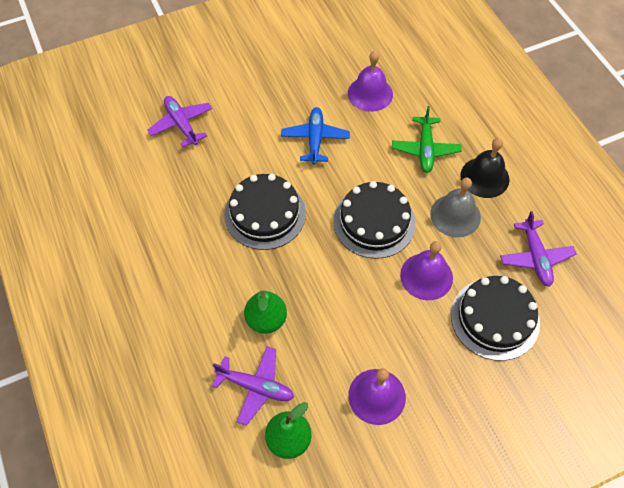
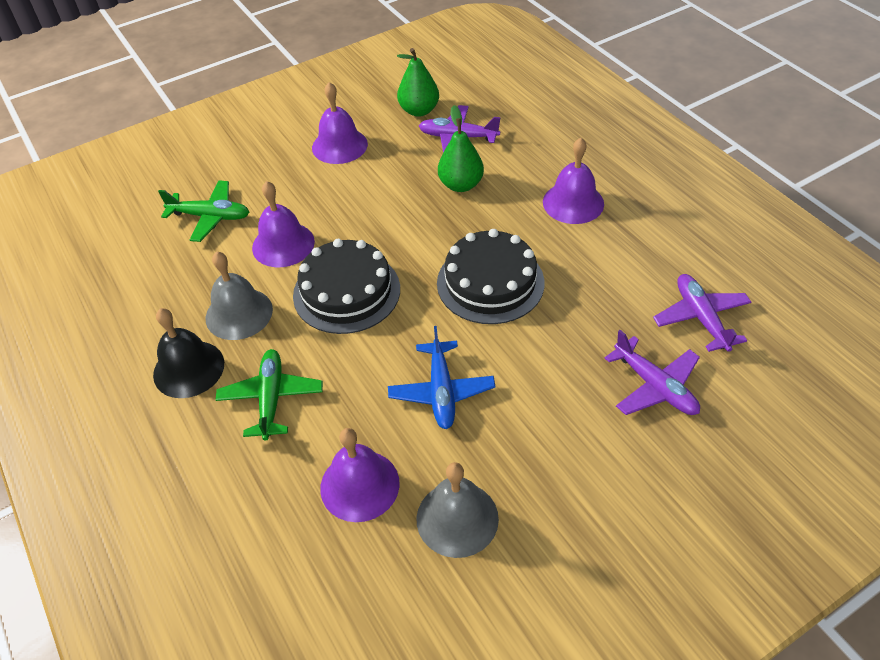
camera: 175 degrees right, 10 degrees down
(175, 282) = (573, 202): none -> purple bell
(318, 71) = (457, 518): none -> grey bell
(494, 318) = (210, 216): black cake -> green plane
(535, 257) = (146, 280): purple plane -> purple plane (701, 318)

